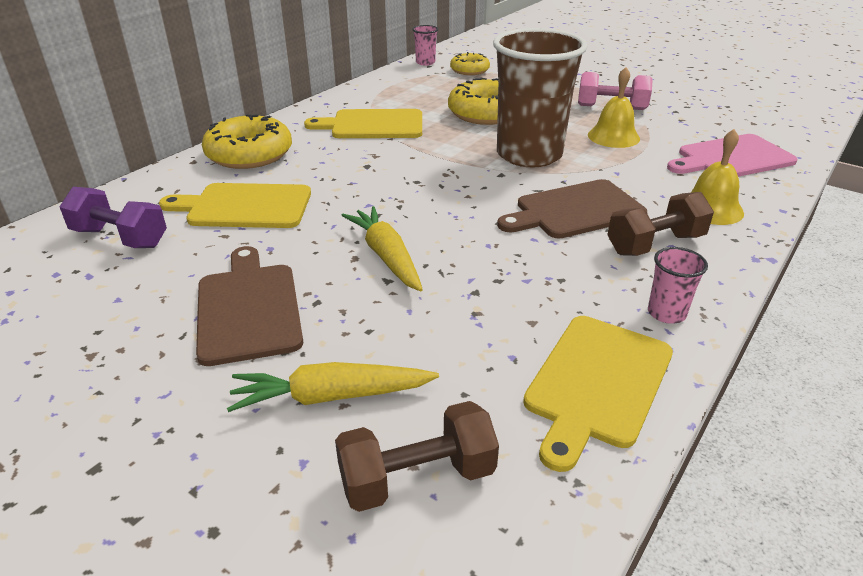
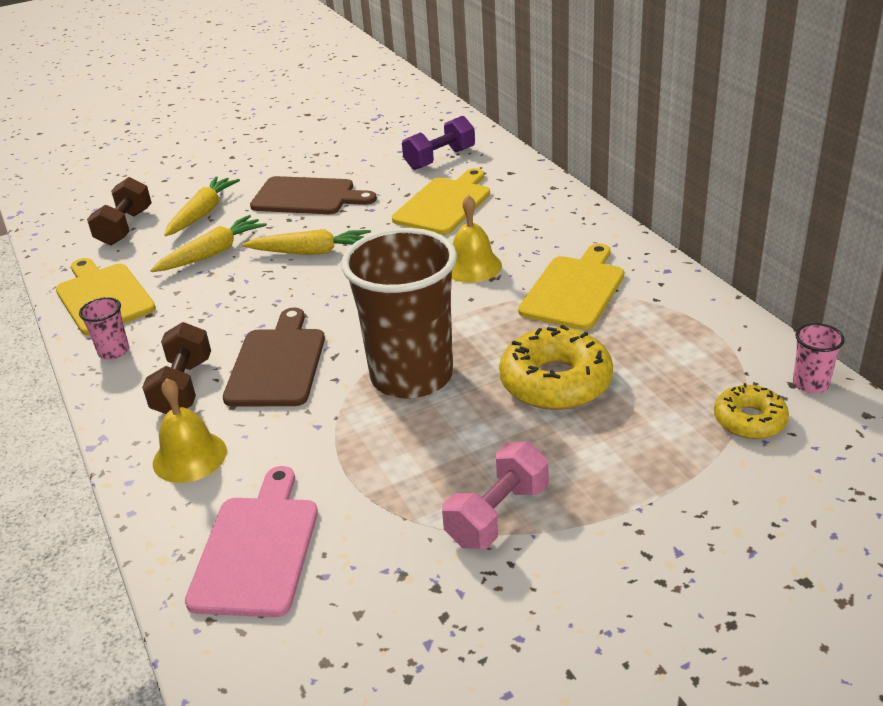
camera: 120 degrees right, 0 degrees up
(249, 154) = (548, 213): yellow donut -> none
(433, 332) = (212, 253): none -> yellow carrot
(613, 136) = (403, 467): yellow bell -> yellow bell (472, 266)

